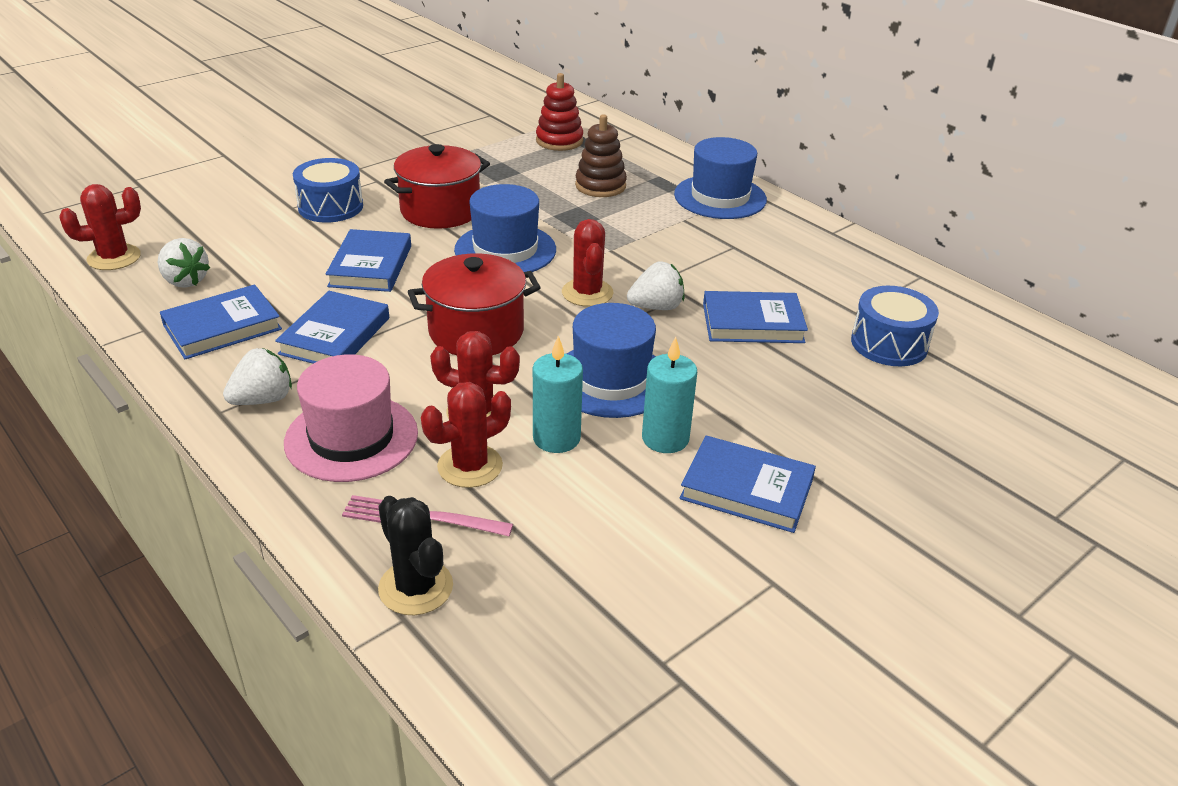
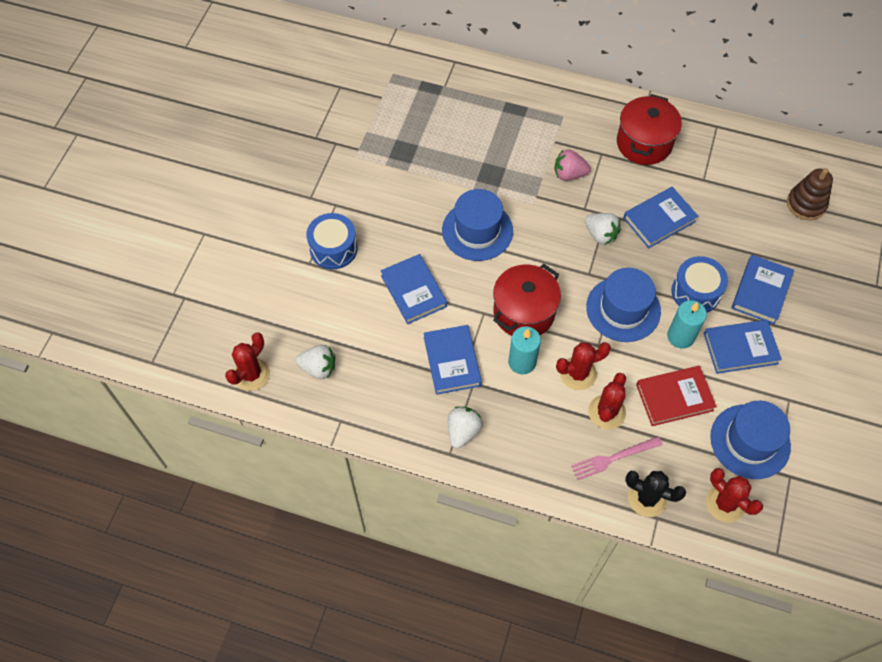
camera: 30 degrees left, 25 degrees up
(222, 327) = (383, 392): blue book -> blue book (761, 291)
(351, 438) = (533, 429): pink hat -> none
(440, 211) = (405, 214): red pot -> red pot (644, 143)
(556, 438) = (630, 368): turquoise candle -> turquoise candle (522, 362)
(559, 141) = (412, 94): red stacking toy -> none
(586, 496) = (674, 397): none -> red book
(587, 293) = (555, 244): red cactus -> red cactus (725, 503)
(600, 186) = (479, 132): brown stacking toy -> brown stacking toy (806, 204)
(656, 307) = (600, 235): white strawberry -> white strawberry turned 90 degrees clockwise
(672, 248) = (569, 174): none -> pink strawberry
(720, 197) = (558, 105): blue hat -> blue hat (750, 441)
(889, 344) = (736, 198): blue drum -> blue drum (695, 292)

